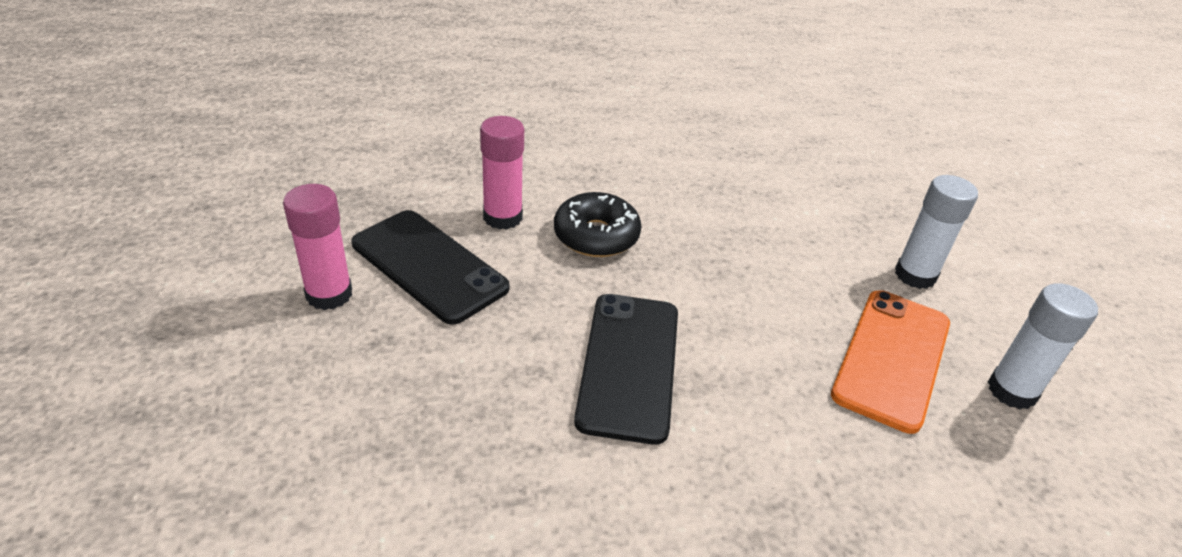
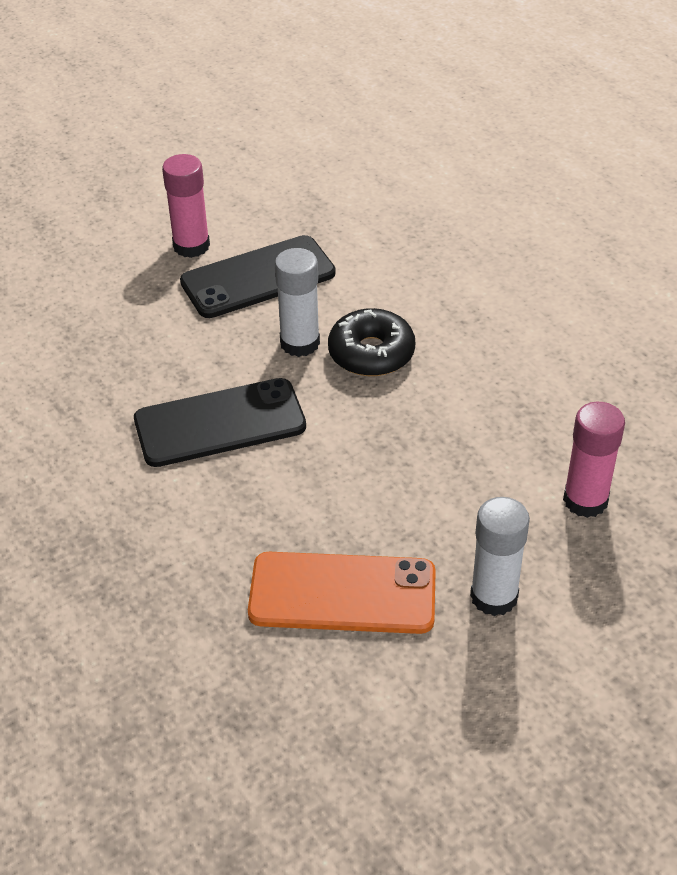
camera: 70 degrees right, 5 degrees up
(429, 266) = (258, 278): black phone -> black phone turned 45 degrees clockwise
(502, 217) = (351, 291): pink glue stick -> pink glue stick (585, 500)
(1012, 391) = (356, 694): white glue stick -> white glue stick (300, 343)

